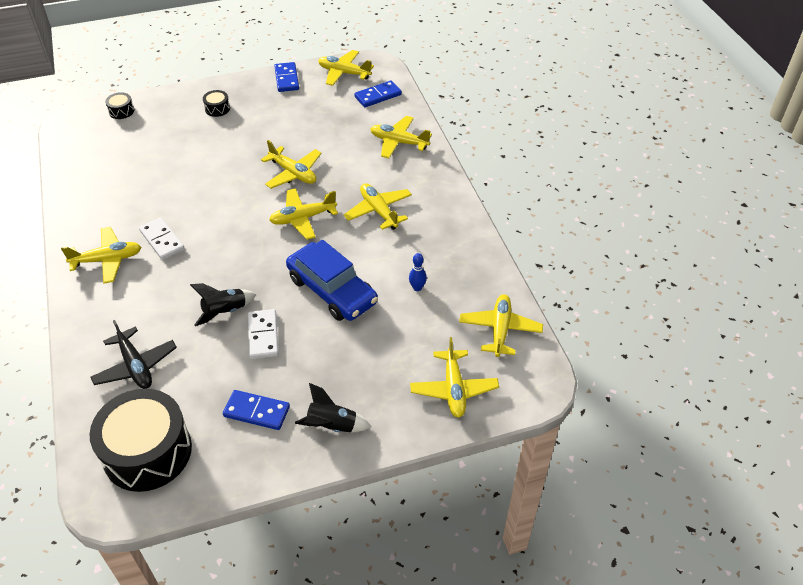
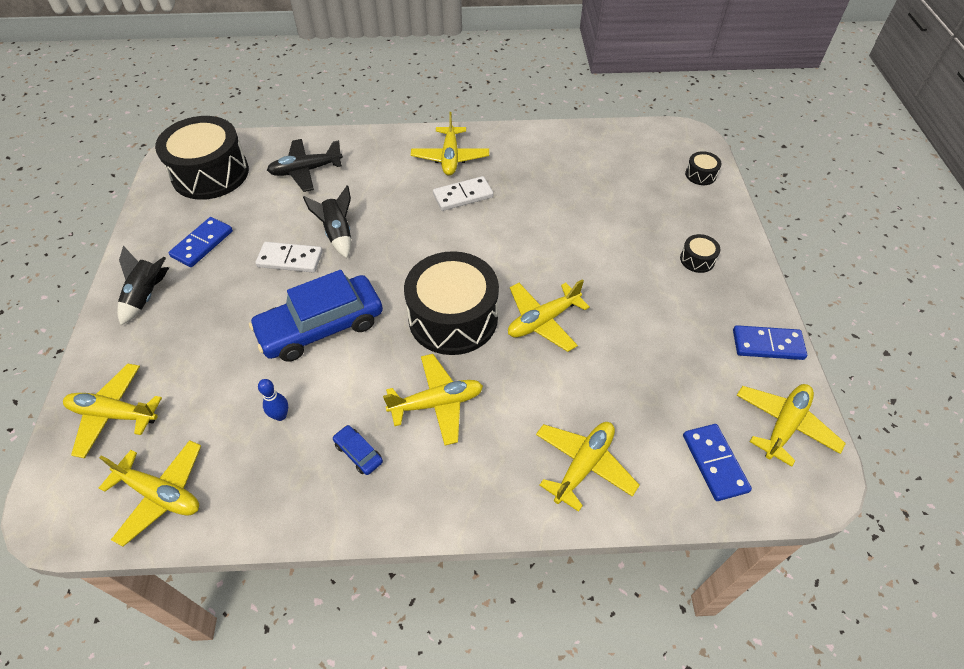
camera: 105 degrees right, 5 degrees up
(302, 218) = (453, 318): yellow plane -> black drum
(429, 239) = (358, 453): none -> blue car

